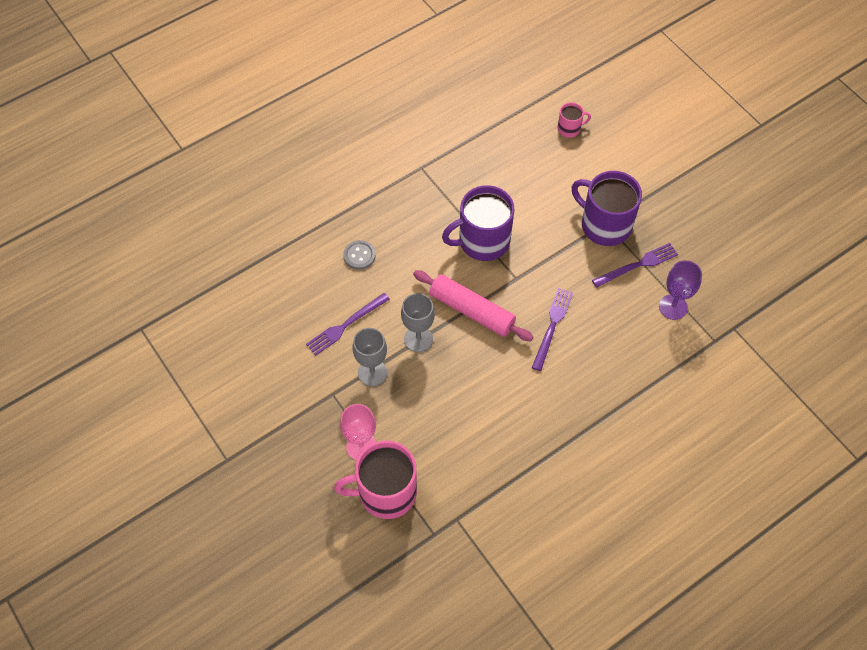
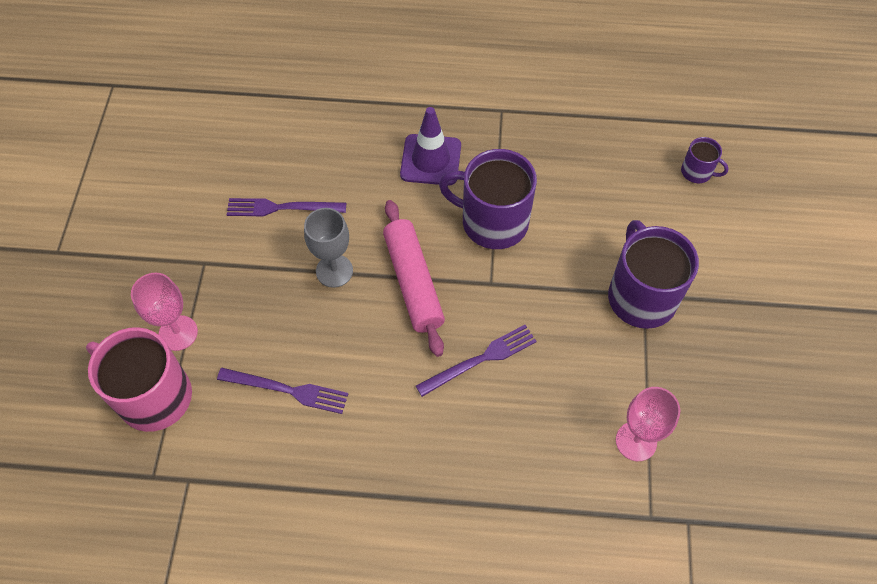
camera: 40 degrees right, 0 degrees up
(359, 255) = (360, 152): grey button -> none
(372, 372) = (259, 270): grey goblet -> none
(408, 229) = (430, 160): none -> purple traffic cone
(569, 128) = (697, 172): pink mug -> purple mug
(637, 265) = (638, 365): purple fork -> purple fork (287, 390)
(673, 307) = (636, 441): purple goblet -> pink goblet

